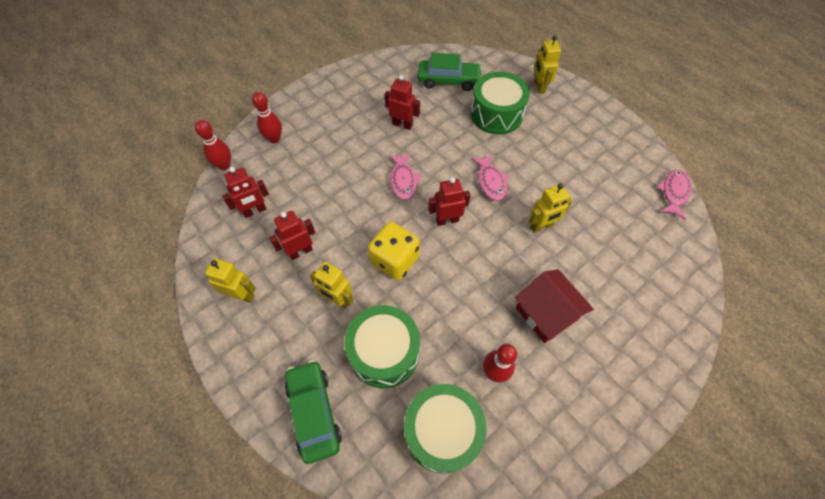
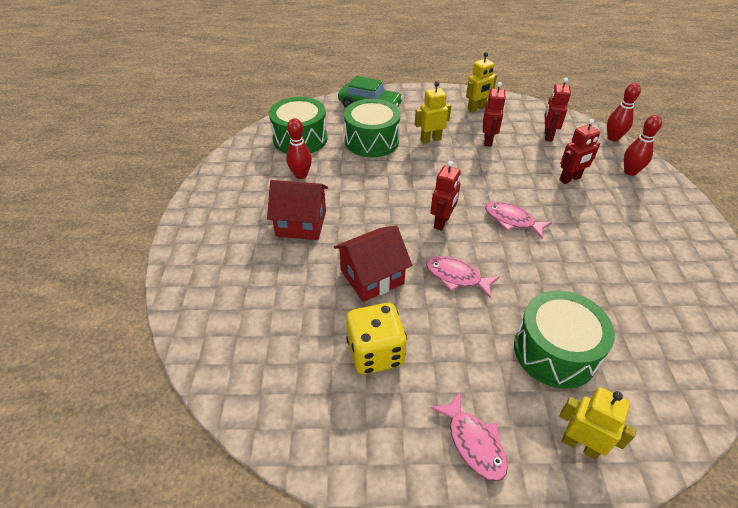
camera: 130 degrees right, 15 degrees down
(395, 260) = (434, 176): yellow dice -> yellow dice (375, 353)
(402, 124) = (594, 259): red robot -> red robot (570, 179)
(448, 80) = (654, 345): green car -> none
(541, 226) = (372, 277): yellow robot -> red house
(674, 193) = (280, 434): pink fish -> pink fish (473, 442)

